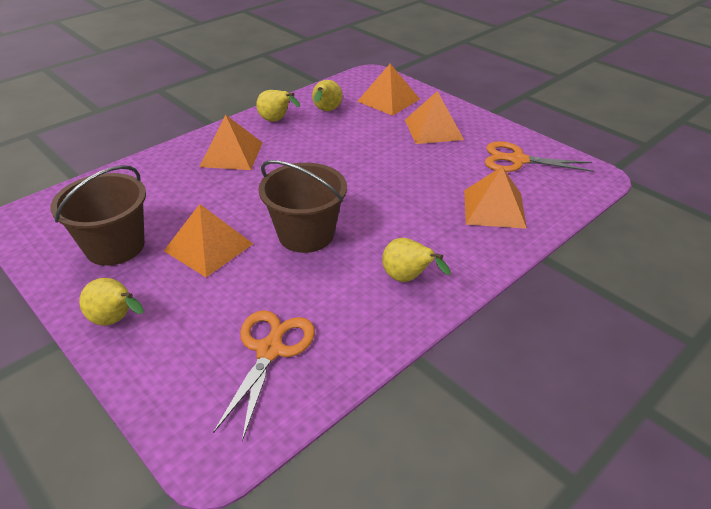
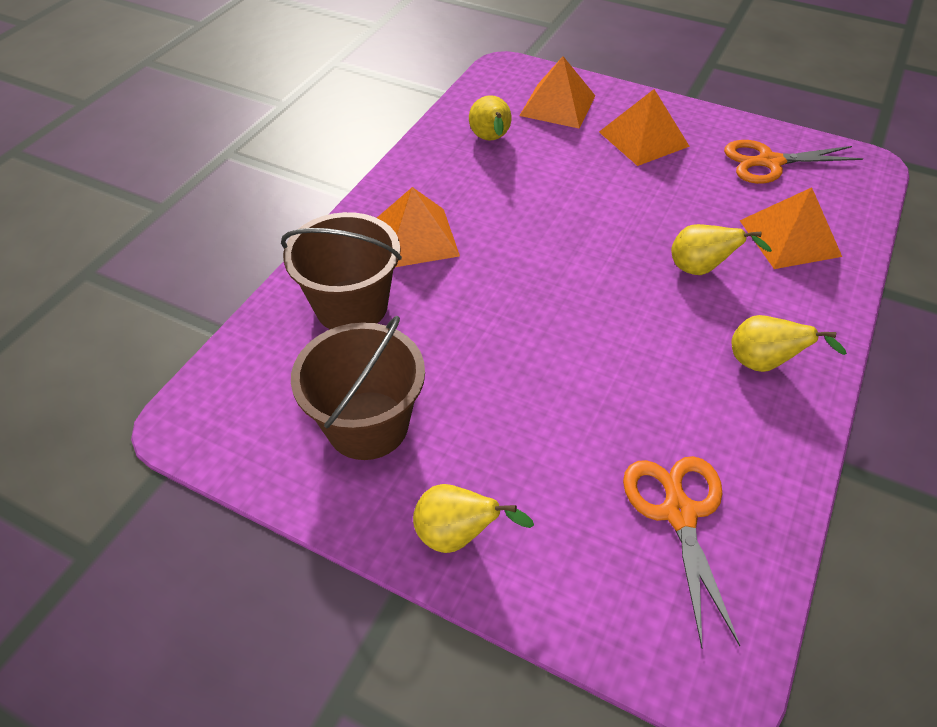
camera: 20 degrees left, 10 degrees up
(208, 247) = (494, 389): orange pyramid -> none
(276, 121) = (437, 169): yellow pear -> yellow pear (700, 269)
(306, 234) = (601, 335): brown bucket -> brown bucket (351, 306)

